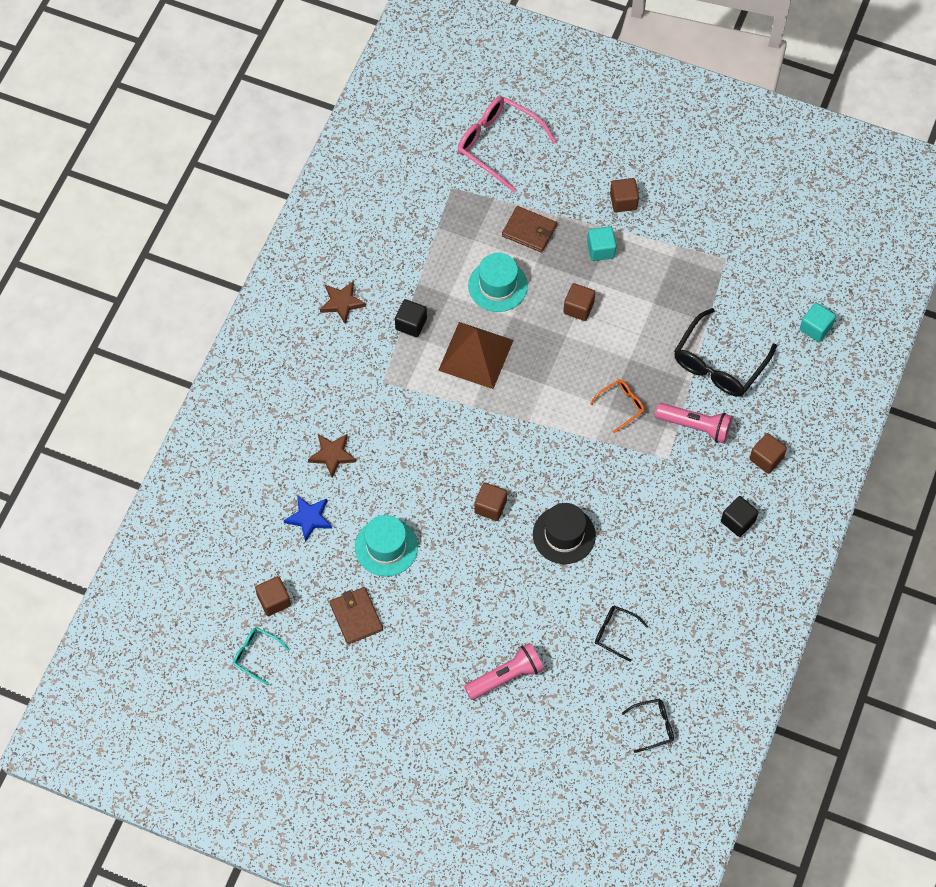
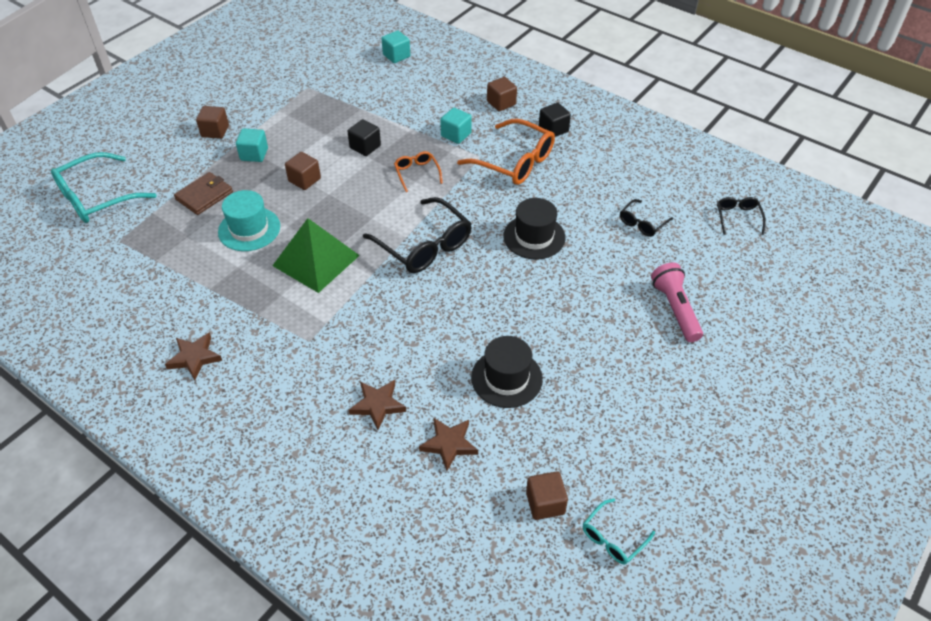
camera: 75 degrees left, 15 degrees down
(309, 518) = (449, 444): blue star -> brown star
(356, 616) = (583, 423): brown wallet -> none
(386, 547) = (506, 378): turquoise hat -> black hat
(411, 324) = (253, 303): black cube -> black cube (365, 147)
(475, 355) = (316, 260): brown pyramid -> green pyramid
(490, 507) = (487, 283): brown cube -> none
(498, 144) = (97, 198): pink glasses -> turquoise glasses
(670, 493) = (514, 162): none -> orange glasses
(695, 426) = (456, 135): pink flashlight -> turquoise cube
(719, 363) = (403, 110): black glasses -> black glasses (424, 245)

